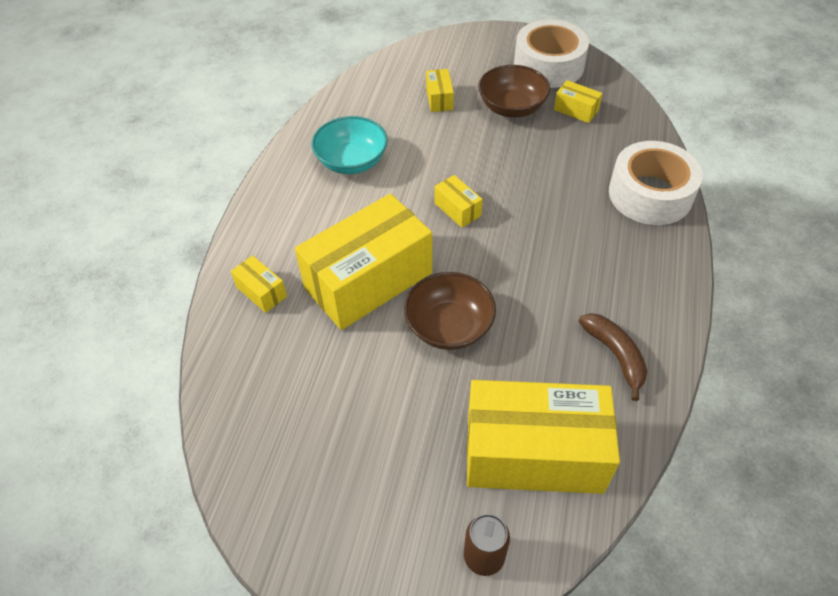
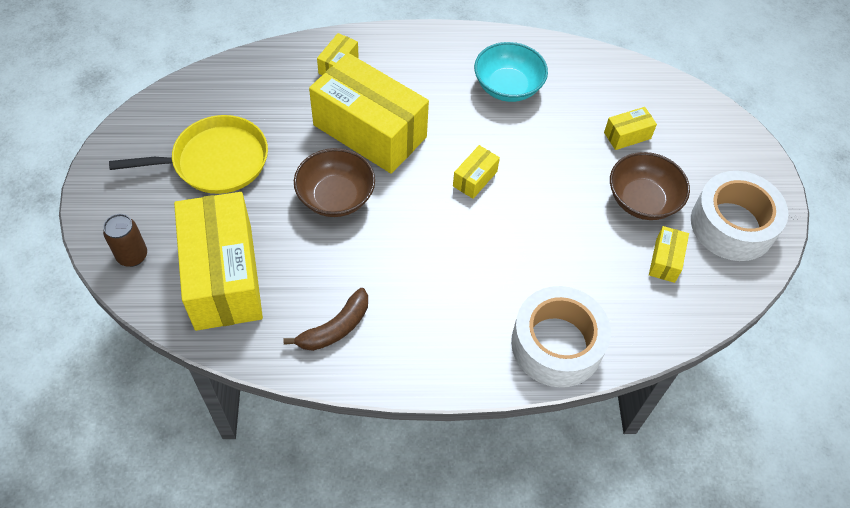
camera: 70 degrees right, 5 degrees up
(361, 440) = (215, 161): none -> yellow pan

